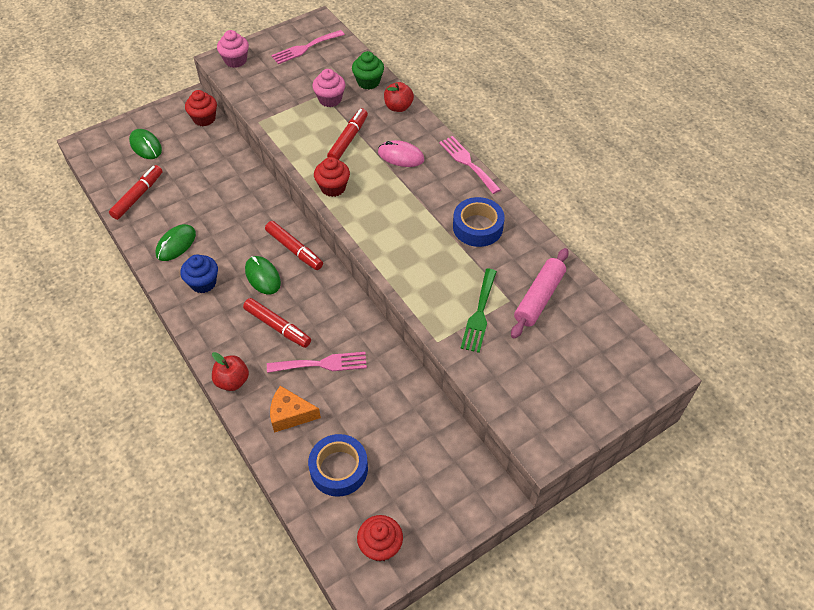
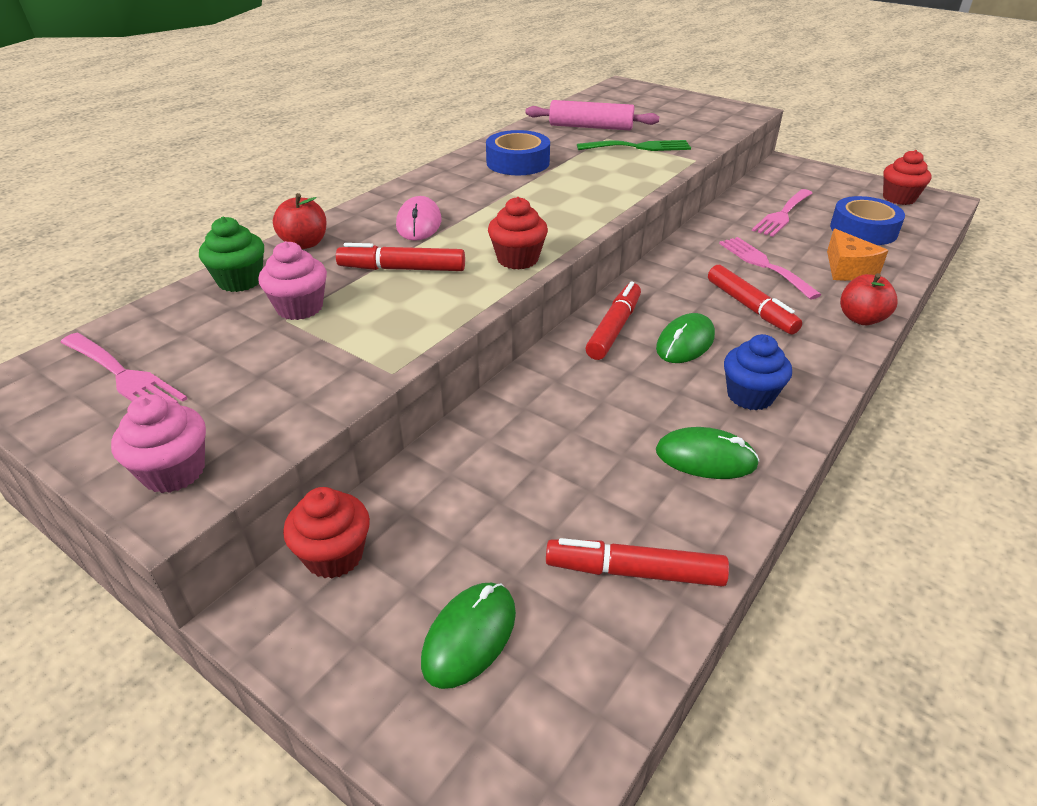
camera: 110 degrees left, 15 degrees down
(277, 327) = (750, 307): red marker -> red marker turned 135 degrees clockwise
(467, 163) = (409, 181): pink fork -> pink fork (782, 215)

